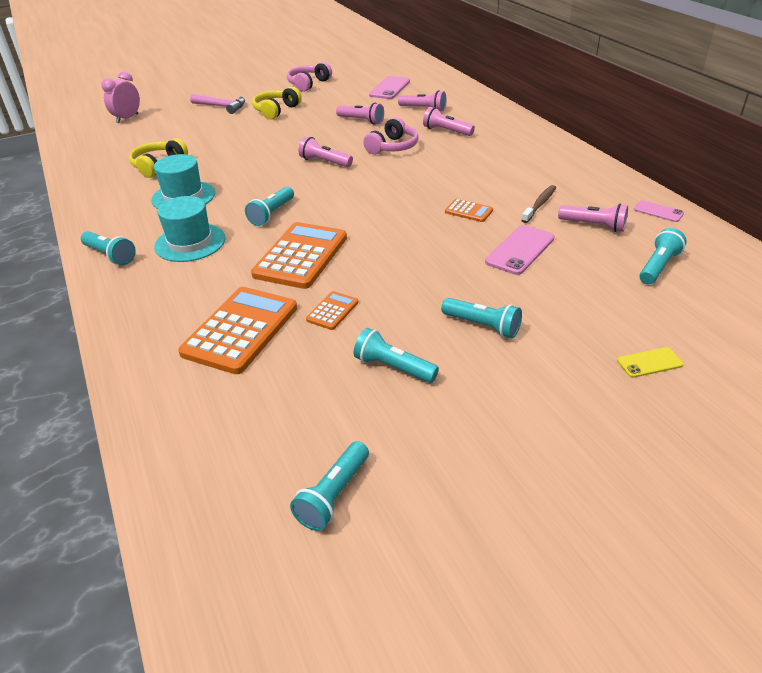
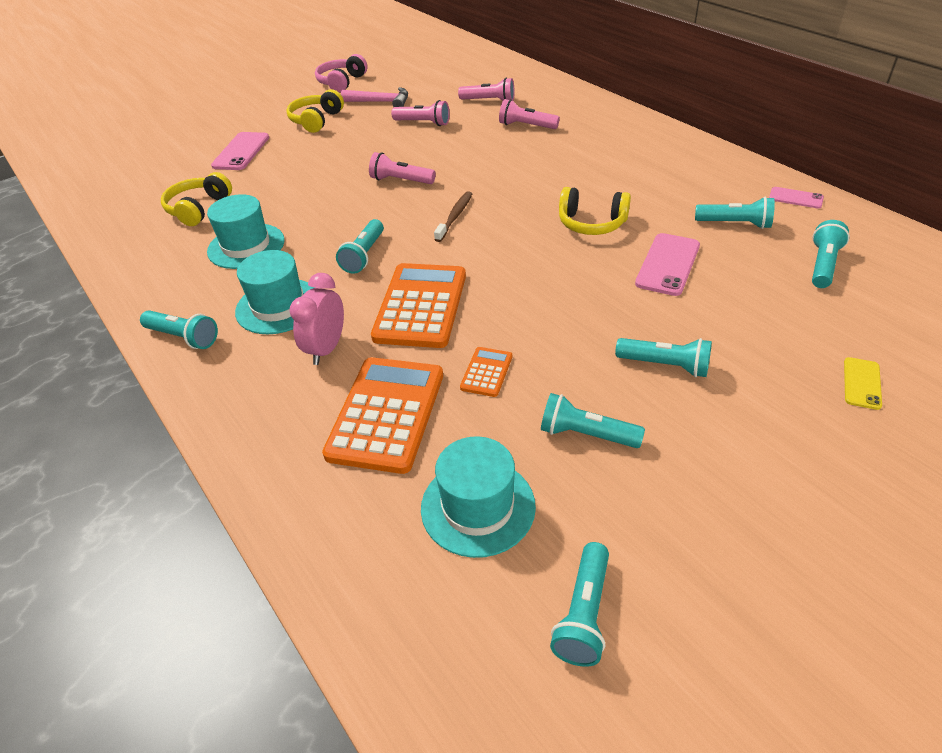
camera: 10 degrees left, 5 degrees up
(127, 118) = (134, 150): pink clock -> pink clock (326, 349)
(222, 107) = (248, 122): pink hammer -> pink hammer (381, 102)
(283, 406) = (478, 507): none -> turquoise hat
(390, 88) = (439, 78): pink phone -> pink phone (241, 151)
(392, 147) = (472, 152): pink headphones -> none
(468, 211) = (591, 223): orange calculator -> yellow headphones
(539, 204) = (666, 205): brown toothbrush -> brown toothbrush (455, 216)
(594, 225) = (735, 224): pink flashlight -> turquoise flashlight
(649, 363) = (862, 383): yellow phone -> yellow phone turned 45 degrees counterclockwise

